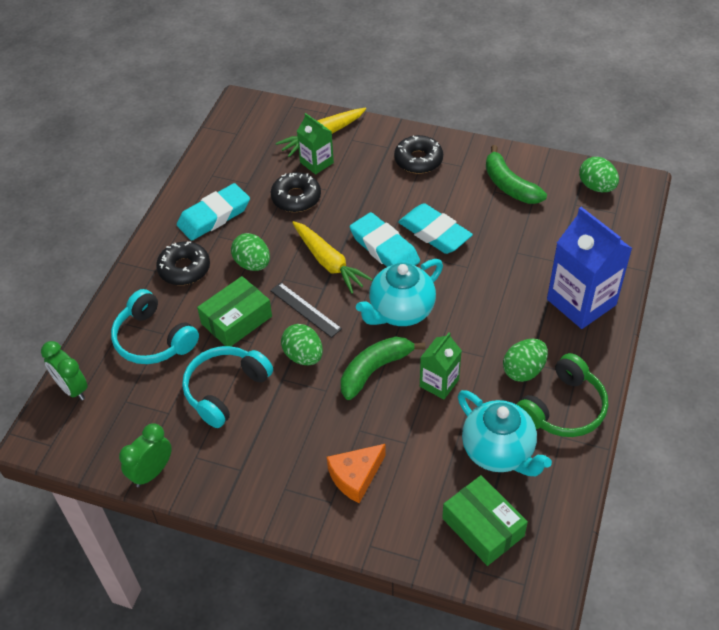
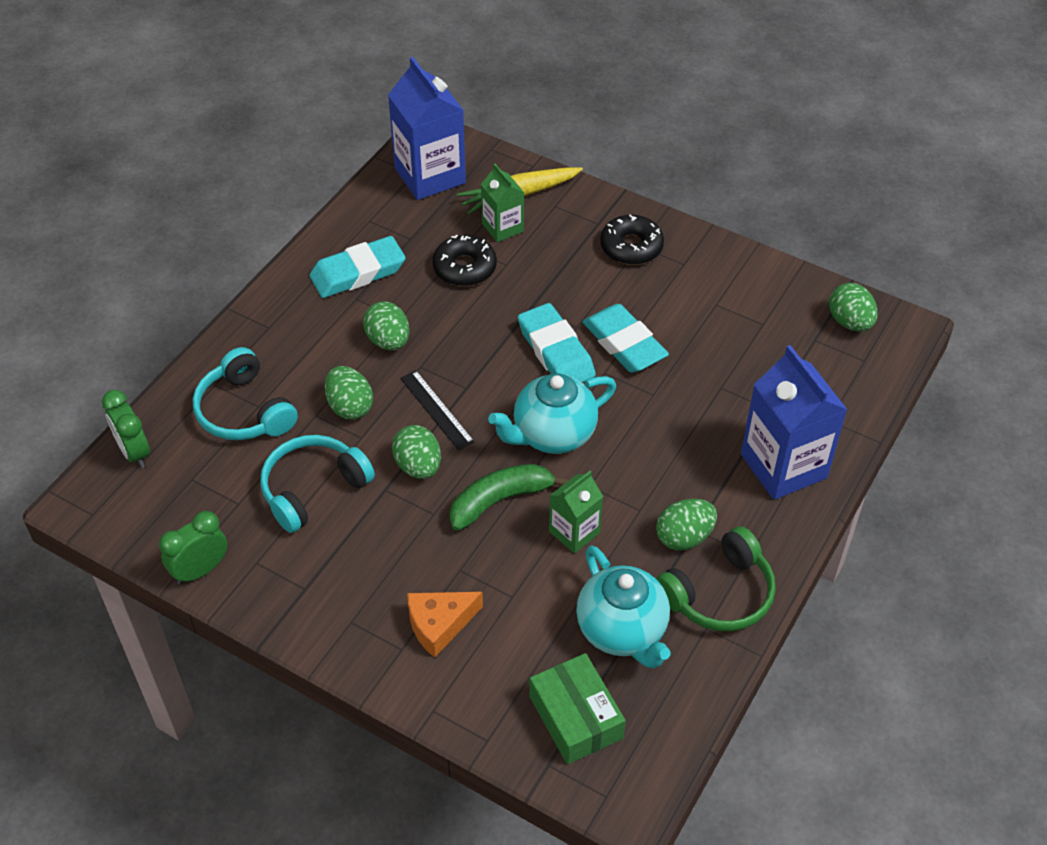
camera: 10 degrees right, 0 degrees up
(184, 269) = (304, 331): black donut -> none
(236, 320) = (350, 407): green box -> green egg
(249, 133) = (430, 175): none -> blue carton
(328, 262) = (481, 356): yellow carrot -> none
(509, 185) = (737, 300): green banana -> none

